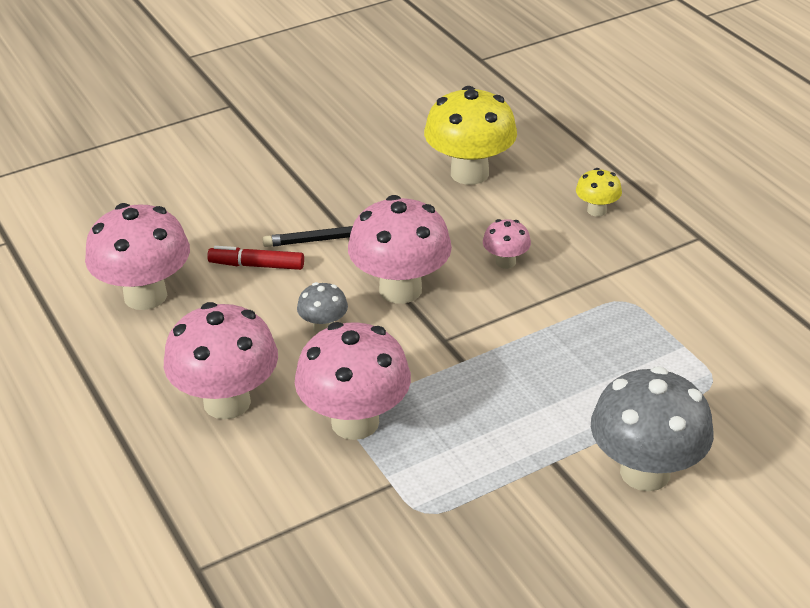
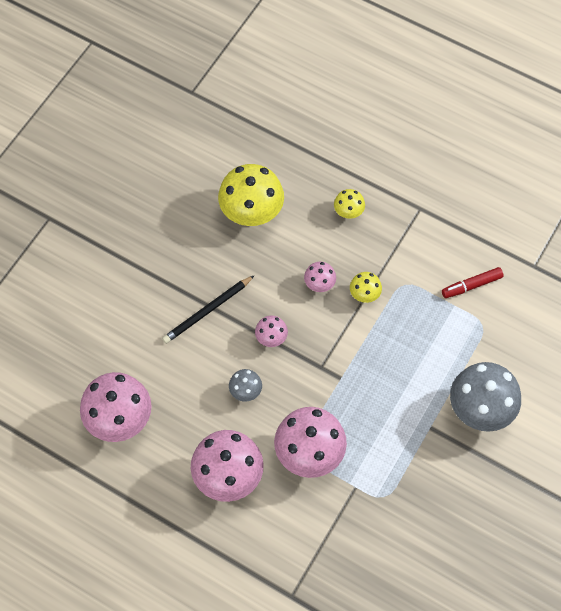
camera: 30 degrees left, 25 degrees up
(256, 265) = (171, 361): red marker -> red marker (471, 285)
(400, 289) = (271, 338): pink mushroom -> pink mushroom, size x0.48
(560, 292) = (364, 295): none -> yellow mushroom

